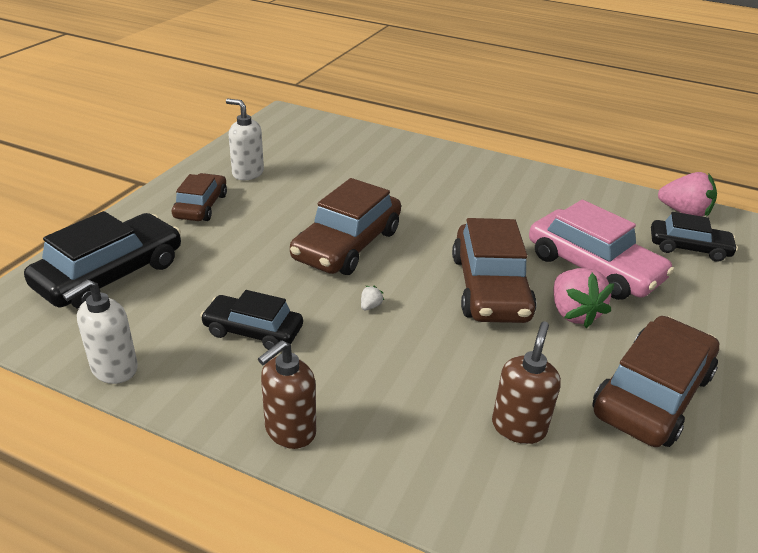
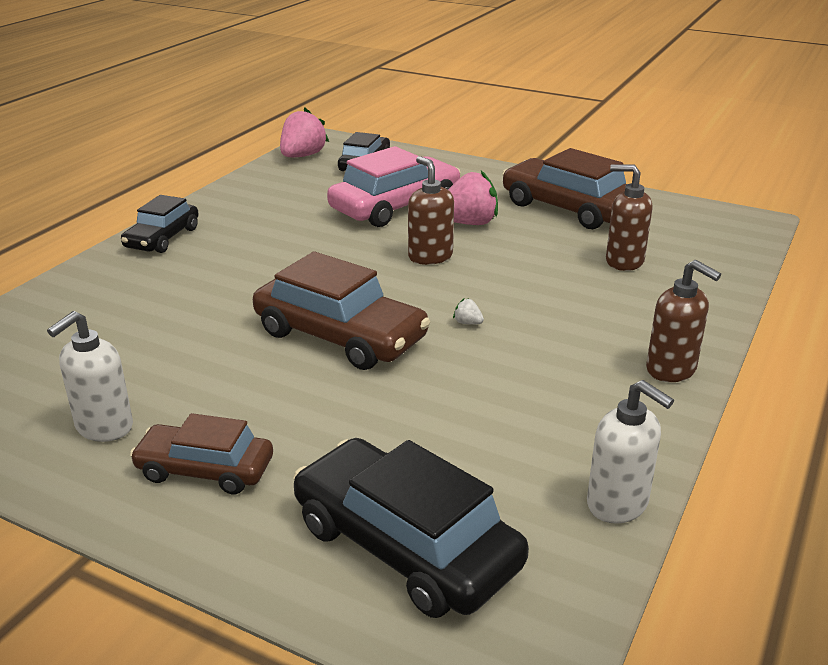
camera: 85 degrees left, 5 degrees down
(253, 331) = (523, 399): black car -> black car (162, 238)
(489, 287) = (430, 257): brown car -> brown soap dispenser

